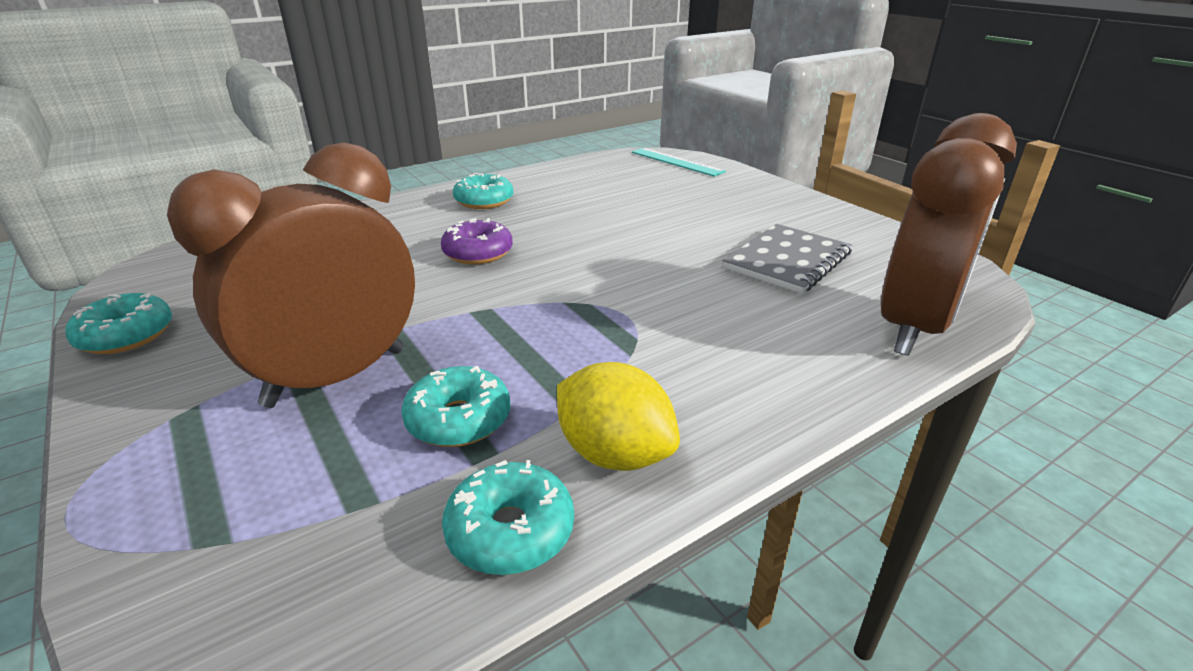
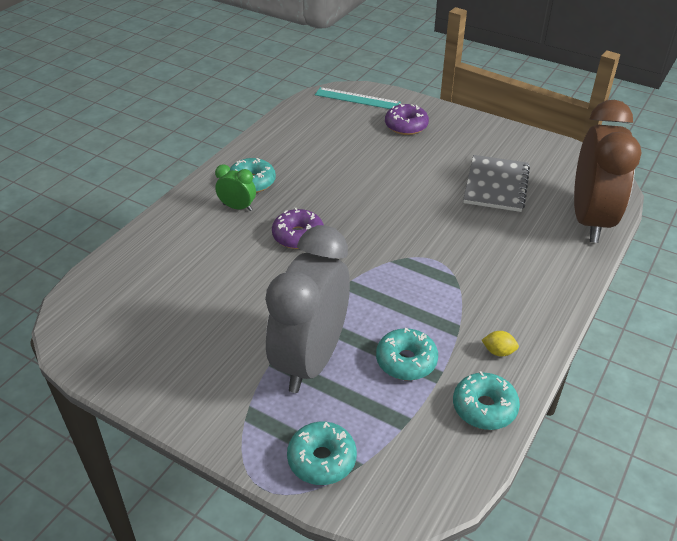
camera: 25 degrees left, 10 degrees up
(126, 336) = (136, 380): turquoise donut -> turquoise donut (322, 459)
(336, 377) = (311, 360): brown clock -> grey clock
(443, 217) = (237, 207): none -> green clock
(614, 454) = (498, 351): yellow lemon -> yellow lemon, size x0.46
(713, 190) = (406, 126): none -> purple donut

